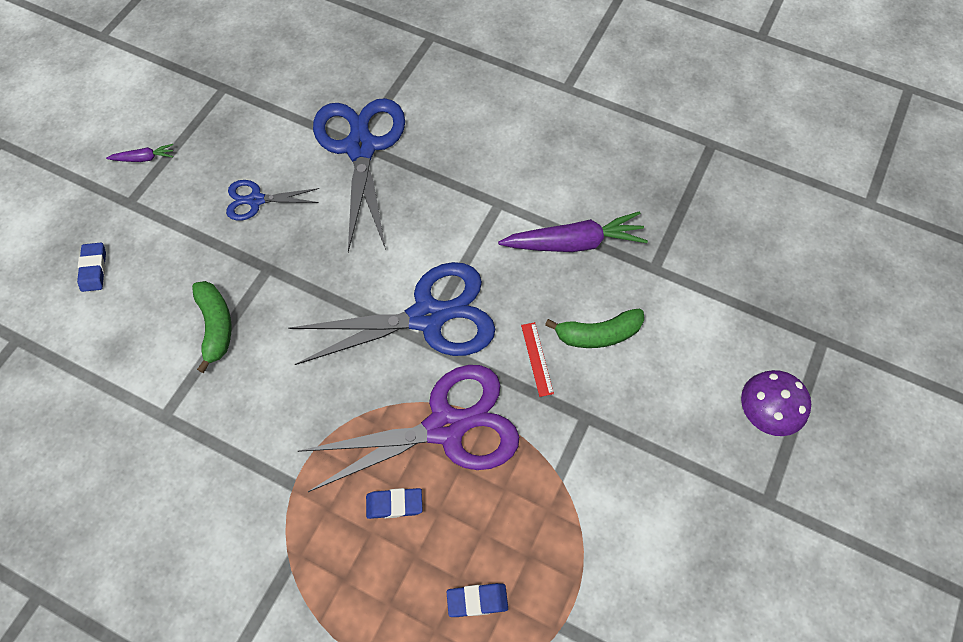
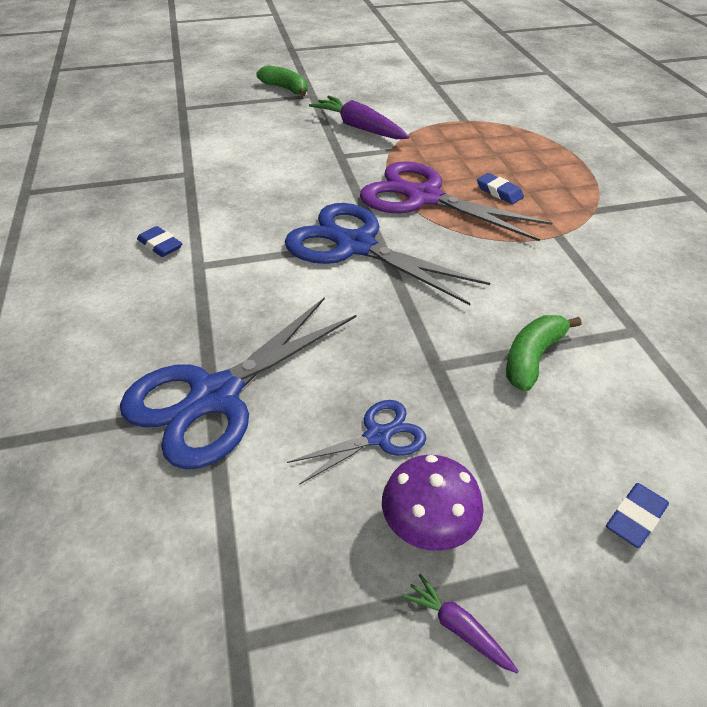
camera: 130 degrees left, 20 degrees down
(256, 200) = (378, 436): blue scissors -> blue scissors turned 75 degrees counterclockwise
(477, 600) = (496, 145): blue eraser -> blue eraser (160, 245)
(537, 359) = (324, 187): red ruler -> none
(574, 243) = (201, 212): purple carrot -> purple carrot (359, 128)
(598, 334) = (273, 173): green banana -> green banana (286, 89)
(765, 412) = (257, 109): purple mushroom -> purple mushroom (428, 526)

